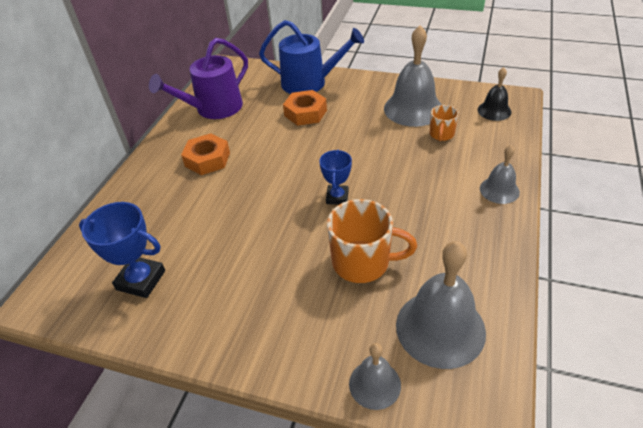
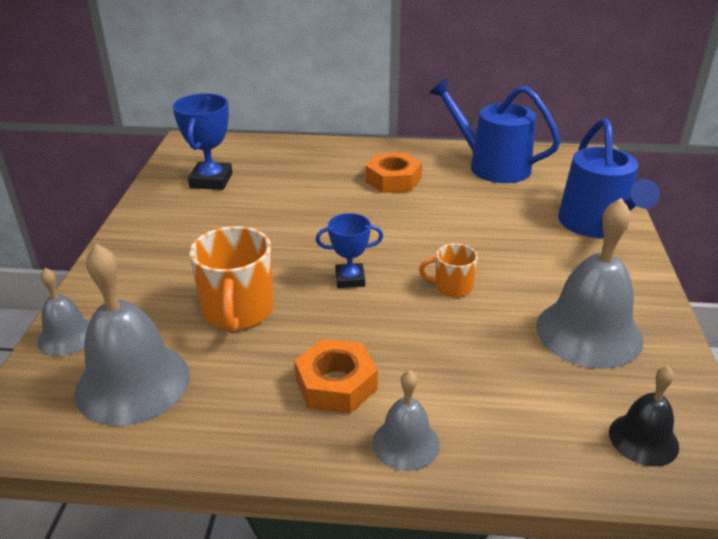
camera: 75 degrees right, 10 degrees down
(214, 108) = (492, 166): purple watering can -> blue watering can
(305, 113) = (519, 231): orange nut -> orange nut (336, 384)
(441, 134) = (530, 369): orange mug -> orange mug (452, 287)

